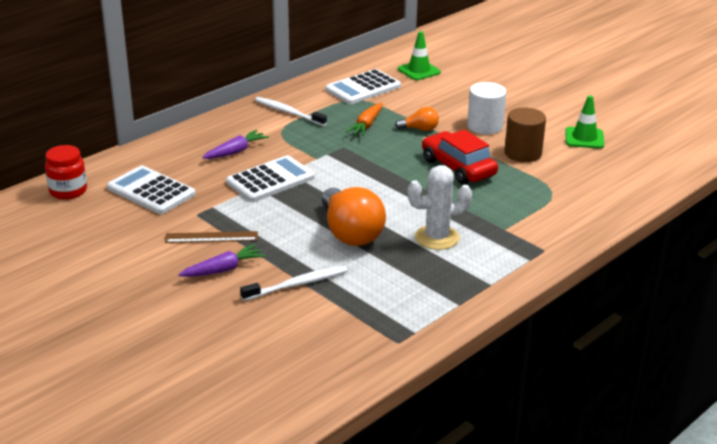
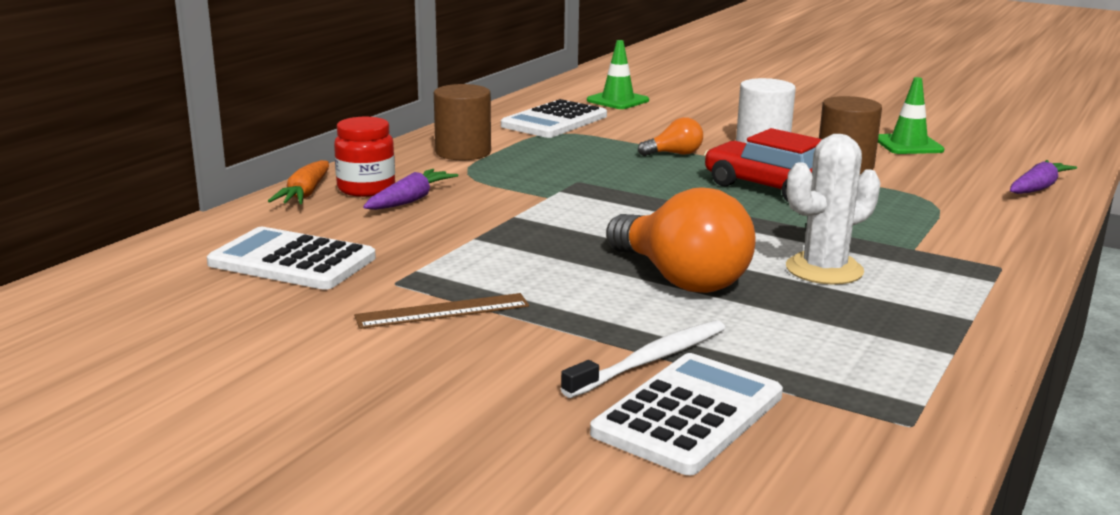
camera: 15 degrees left, 10 degrees down
(68, 191) = (133, 276): red jar -> red jar (366, 189)
(223, 269) = (497, 355): purple carrot -> purple carrot (1037, 188)
(270, 180) = (493, 228): white calculator -> white calculator (689, 414)
(288, 112) = (463, 152): white toothbrush -> brown cylinder
(366, 125) = (593, 156): orange carrot -> orange carrot (305, 194)

